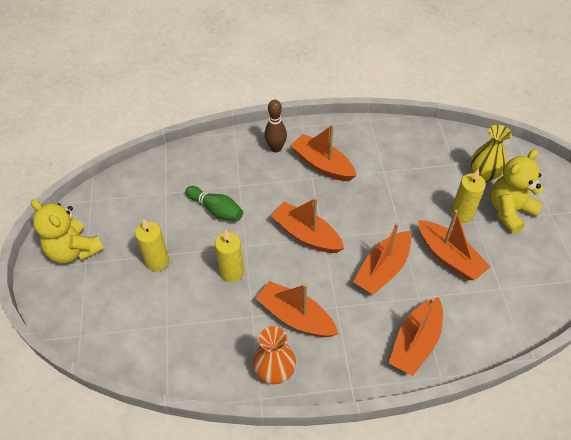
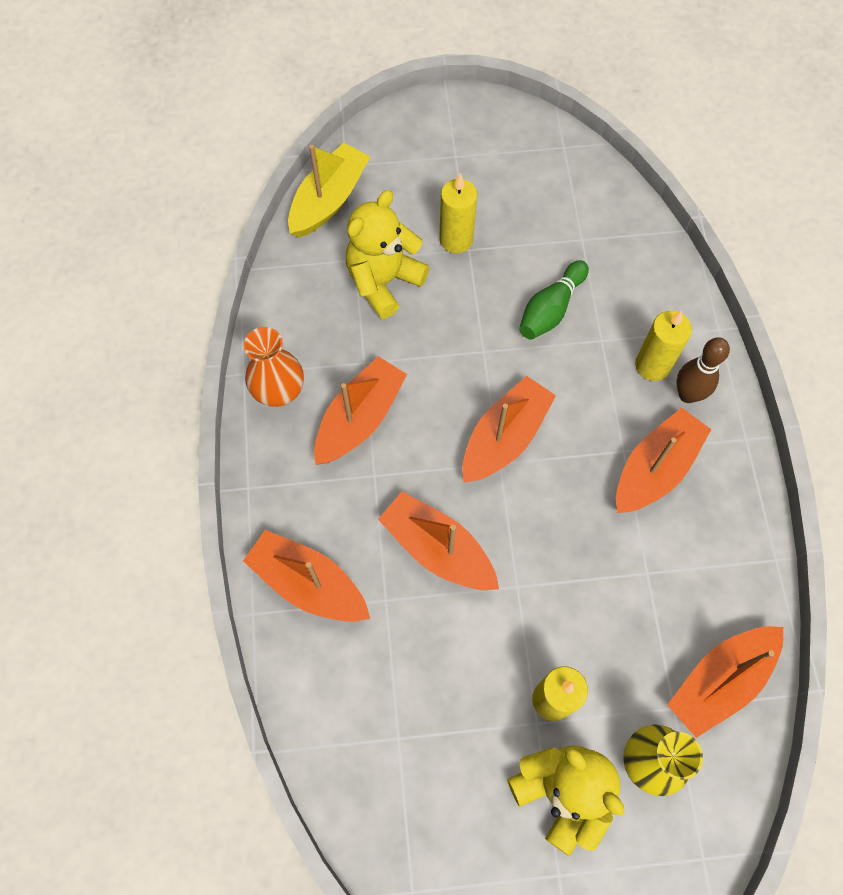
camera: 90 degrees right, 15 degrees up
(74, 251) = (474, 140): yellow teddy bear -> yellow teddy bear (383, 281)
(110, 346) = (329, 200): none -> yellow boat
(232, 272) = (436, 334): yellow candle -> yellow candle (652, 365)
(449, 257) = (461, 661): orange boat -> orange boat (720, 681)

